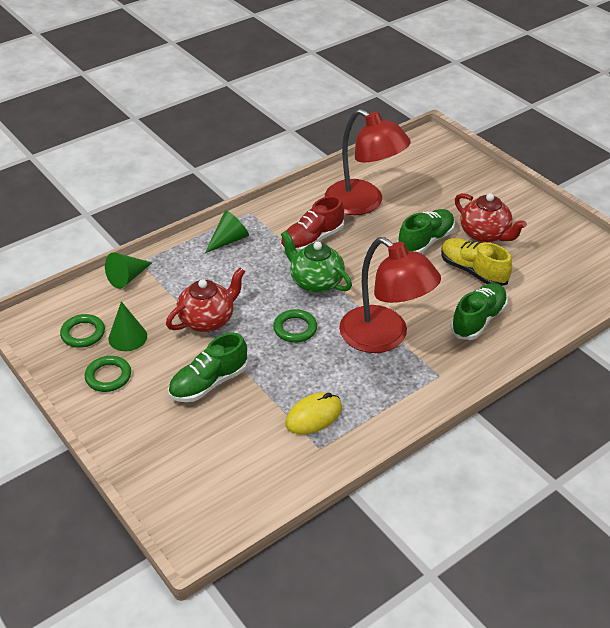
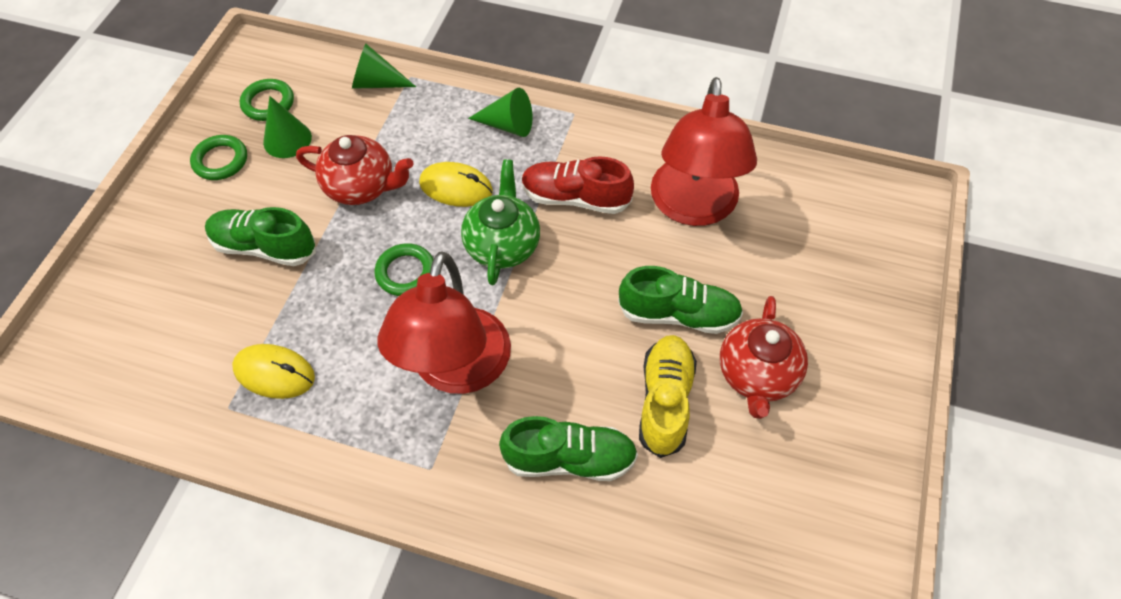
camera: 55 degrees right, 15 degrees up
(253, 281) = (456, 187): none -> yellow mouse

